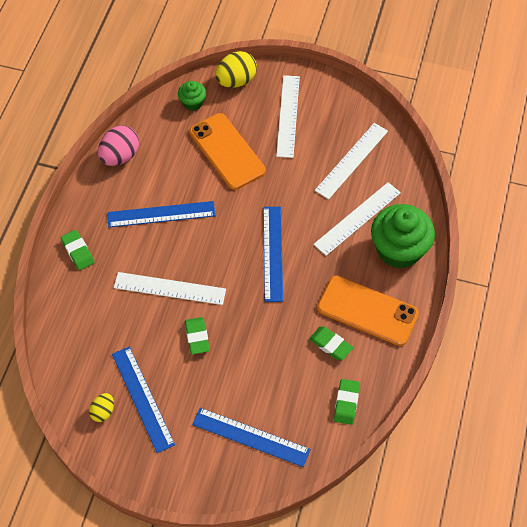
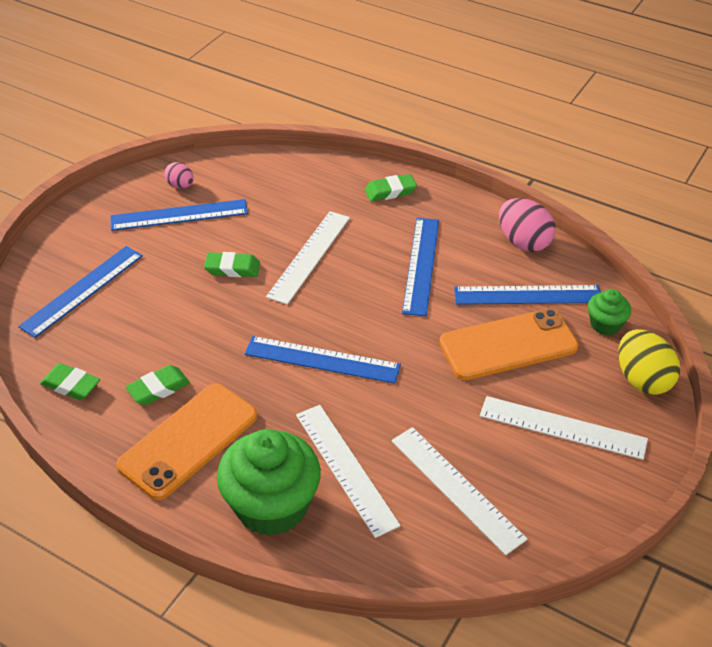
camera: 105 degrees right, 15 degrees down
(103, 411) = (180, 186): yellow egg -> pink egg
(176, 147) = (527, 295): none -> blue ruler

